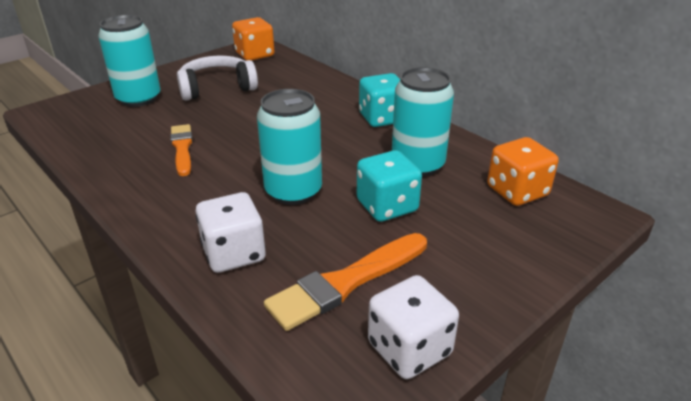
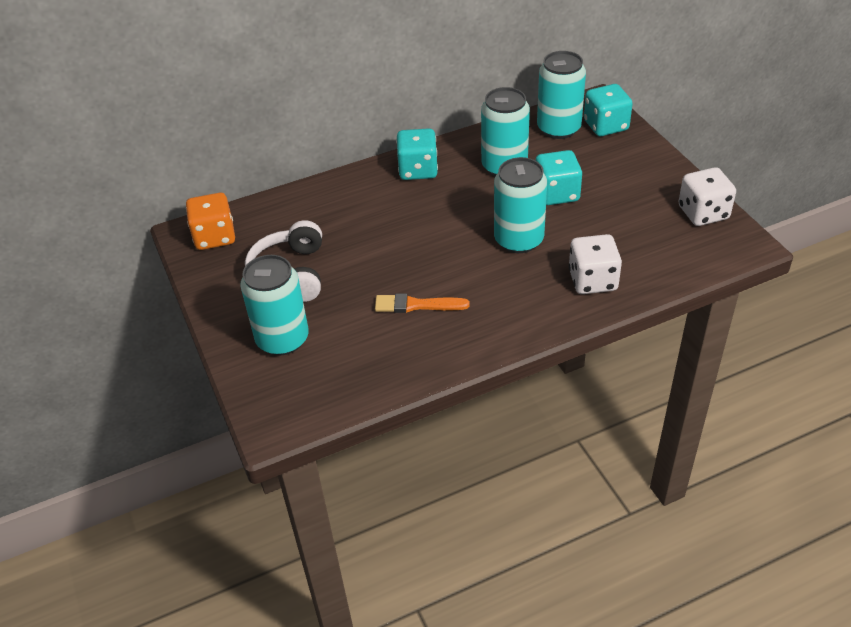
camera: 70 degrees left, 10 degrees up
(346, 282) = (638, 229): orange brush -> none
(517, 191) = (558, 128): orange dice -> turquoise can
(553, 228) = (606, 126): none -> turquoise dice

